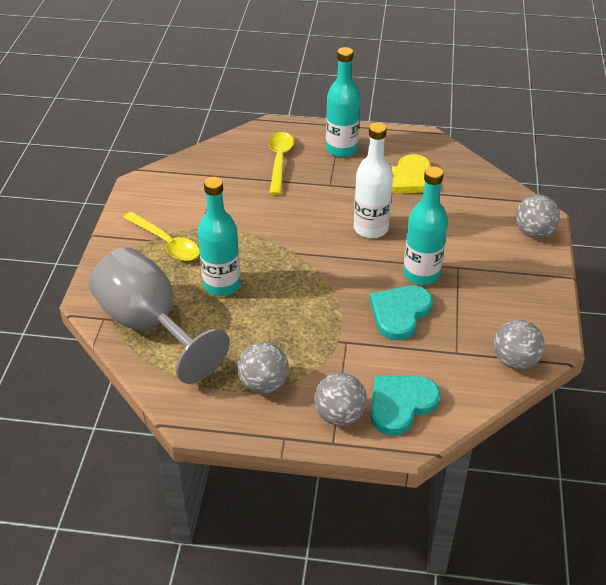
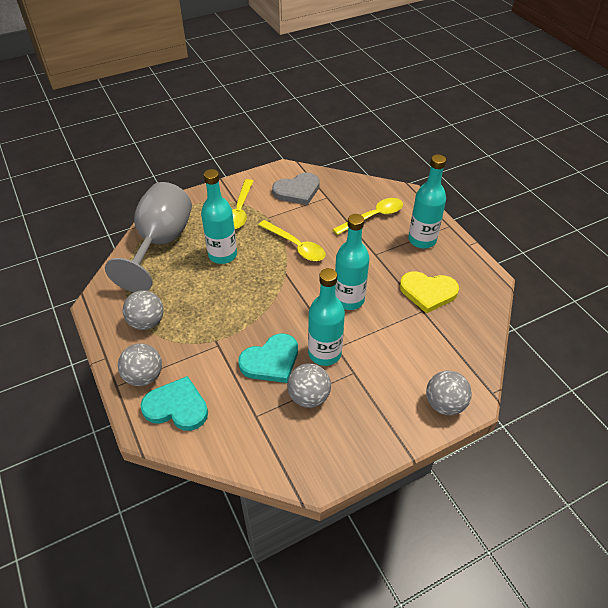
camera: 55 degrees right, 5 degrees up
(184, 190) = (297, 191): none -> grey heart
(264, 228) = (296, 246): none -> yellow spoon
(371, 228) = (349, 300): white bottle -> turquoise bottle
(400, 313) = (271, 361): turquoise heart -> turquoise heart turned 150 degrees clockwise
(514, 361) = (275, 460): grey ball -> grey ball (309, 397)

